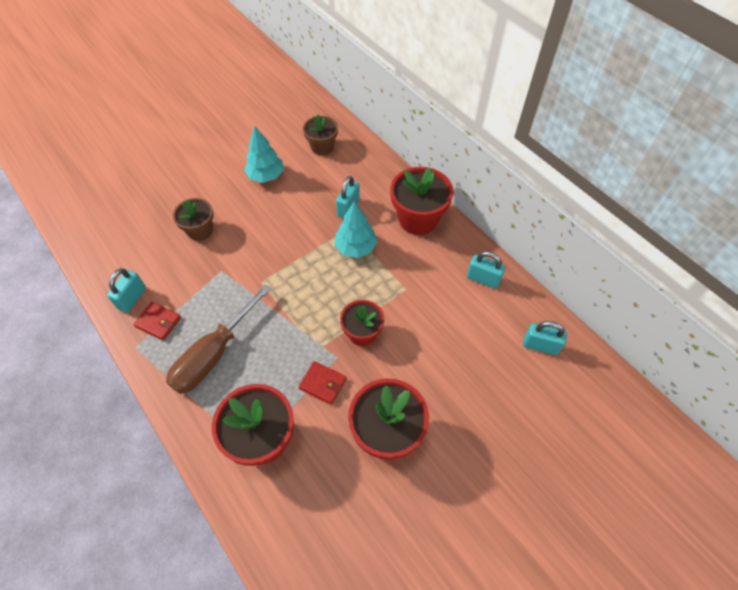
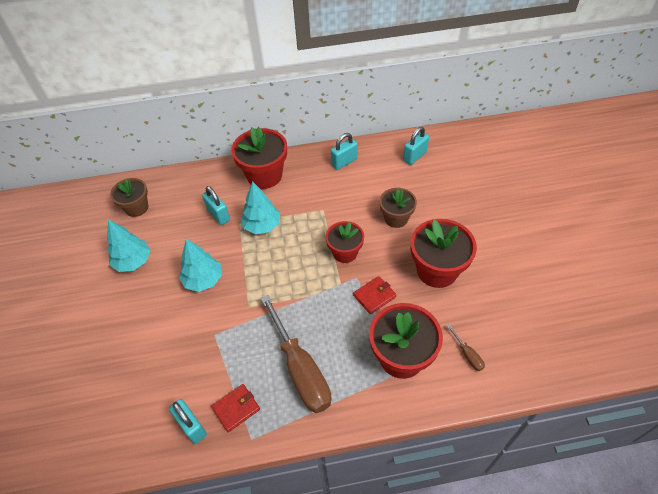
camera: 60 degrees left, 5 degrees down
(200, 230) = (154, 338): brown flower pot -> brown flower pot (396, 218)
(272, 234) = (203, 280): none -> turquoise tree
(293, 506) = (467, 354): none -> brown screwdriver

